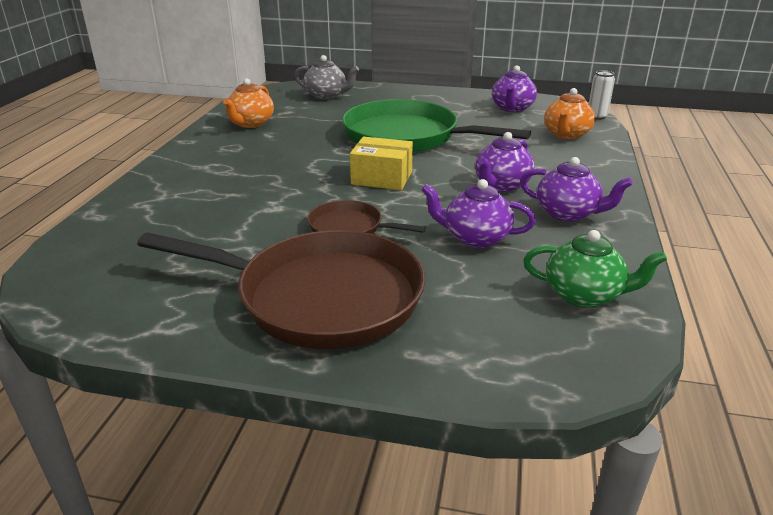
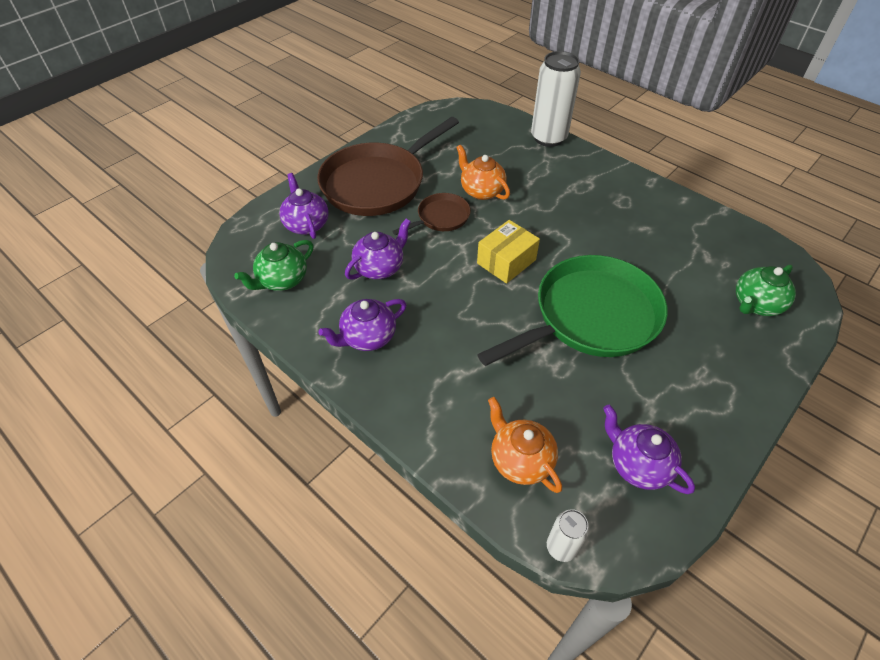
camera: 120 degrees right, 20 degrees up
(119, 203) = (548, 138): none -> white can
(251, 124) = (680, 225): orange teapot -> orange teapot (481, 191)
(326, 96) = (756, 304): grey teapot -> green teapot
(501, 185) = (441, 326): purple teapot -> purple teapot (306, 224)

